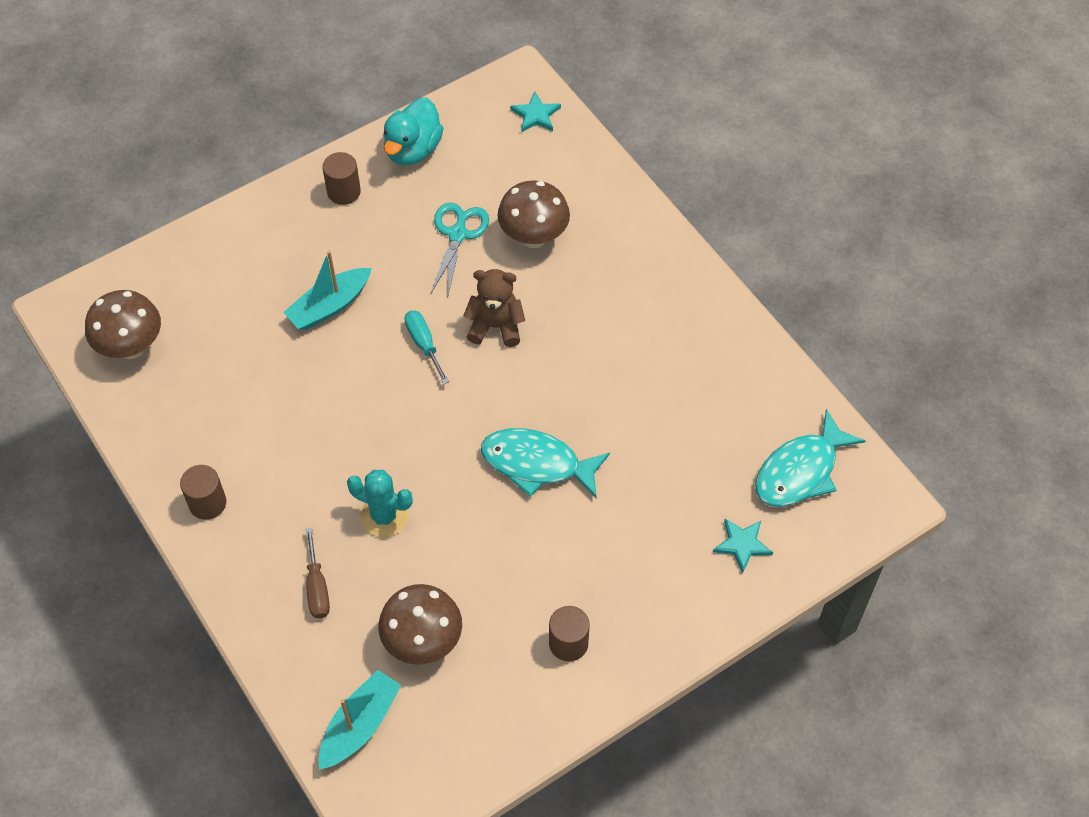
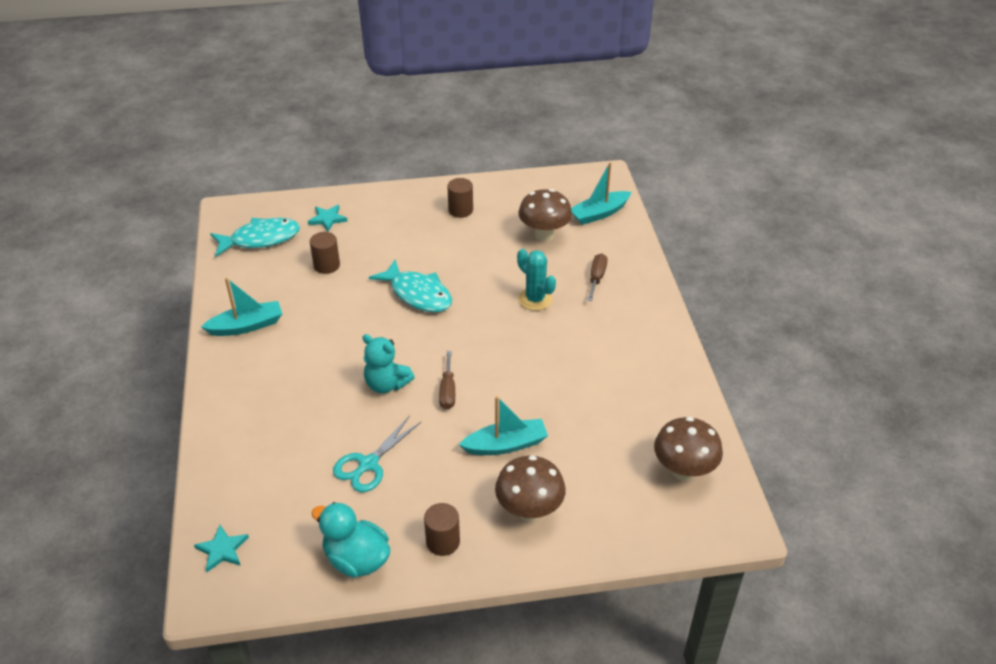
camera: 155 degrees left, 15 degrees down
(207, 503) = (653, 344): brown cylinder -> brown cylinder (326, 265)
(413, 150) = (356, 559): turquoise duck -> turquoise duck turned 105 degrees counterclockwise
(424, 344) = (447, 391): turquoise screwdriver -> brown screwdriver
(495, 326) = (386, 384): brown teddy bear -> turquoise teddy bear
(533, 237) = (310, 438): brown mushroom -> brown mushroom (529, 511)
(705, 337) = (246, 326): none -> turquoise boat

